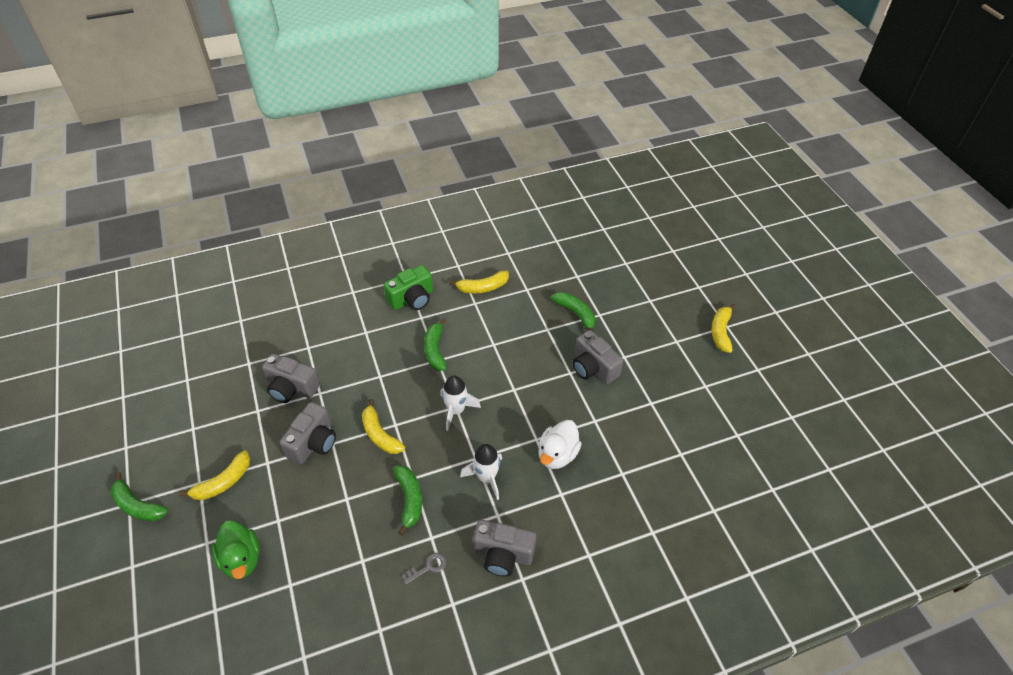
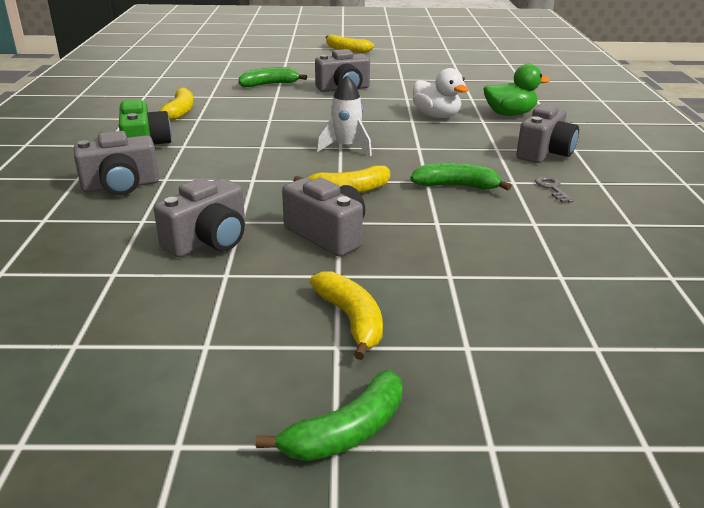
camera: 70 degrees left, 20 degrees down
(241, 559) = (508, 314): green duck -> green duck (509, 114)
(348, 317) = (121, 186): none -> grey camera
(435, 350) = (245, 145): green banana -> none
(486, 477) = (447, 147): white rocket -> none

